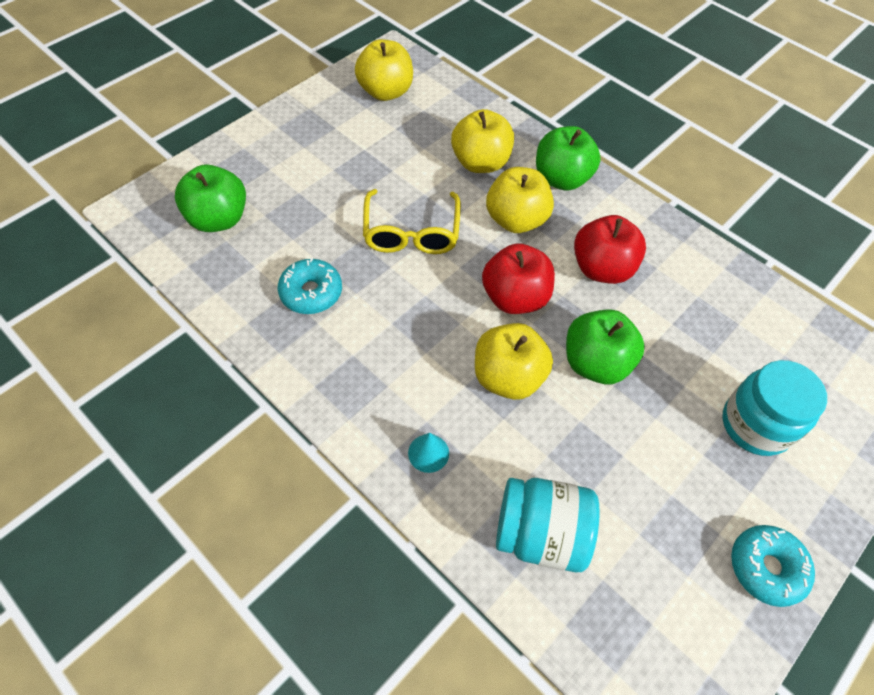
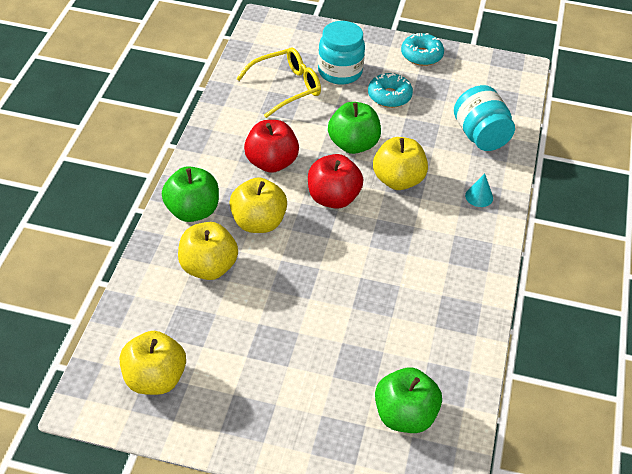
camera: 120 degrees left, 10 degrees down
(311, 292) = (421, 311): turquoise donut -> turquoise donut (389, 96)
(411, 233) = (319, 278): yellow glasses -> yellow glasses (287, 87)

